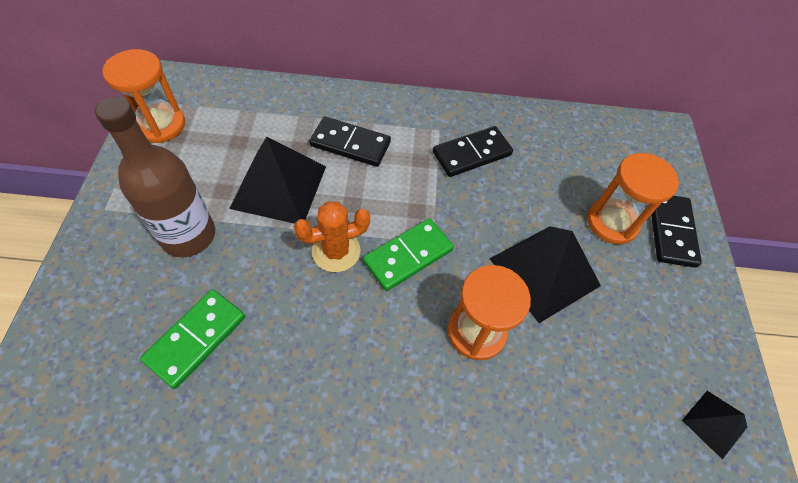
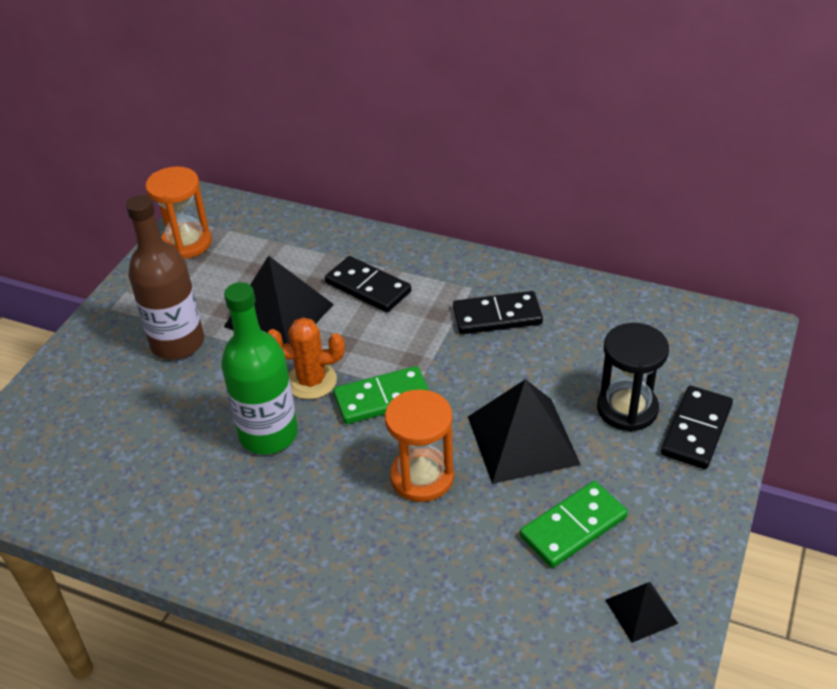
camera: 25 degrees right, 15 degrees down
(196, 339) = (154, 428): green domino -> green domino (573, 527)
(317, 319) = (268, 434): none -> green bottle
(612, 222) = (627, 409): orange hourglass -> black hourglass

